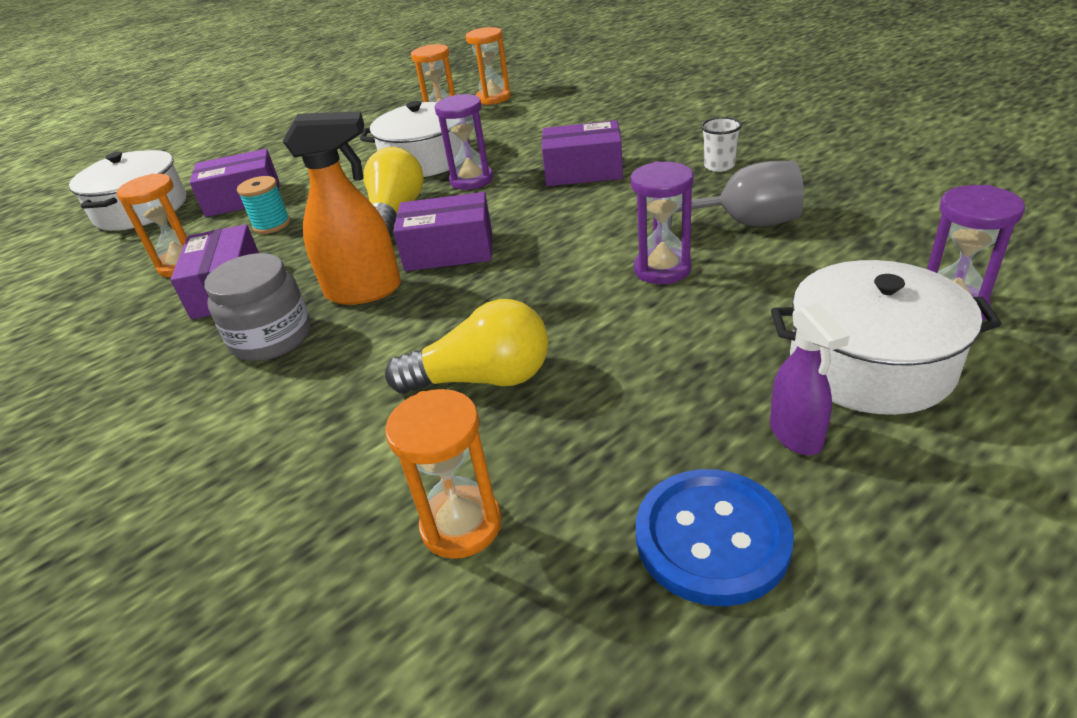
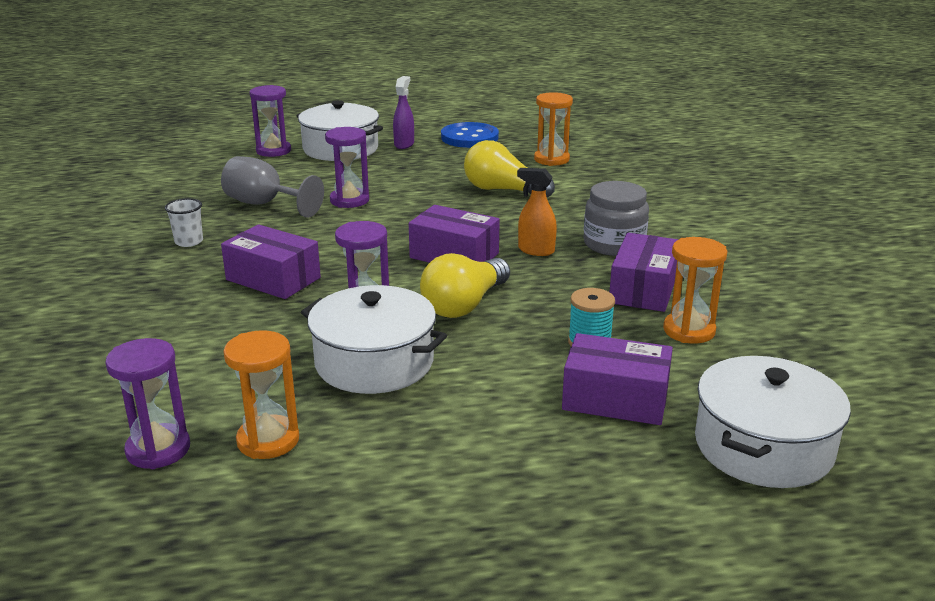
camera: 155 degrees left, 10 degrees down
(365, 291) = (535, 250): orange spray bottle -> orange spray bottle, size x0.60
(493, 98) = (158, 449): orange hourglass -> purple hourglass

